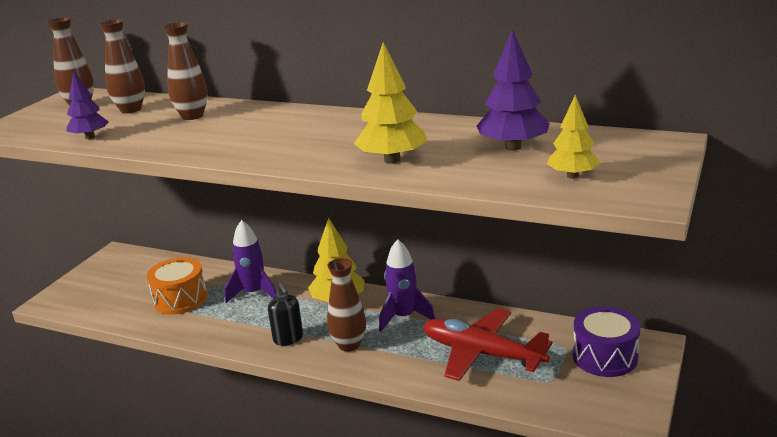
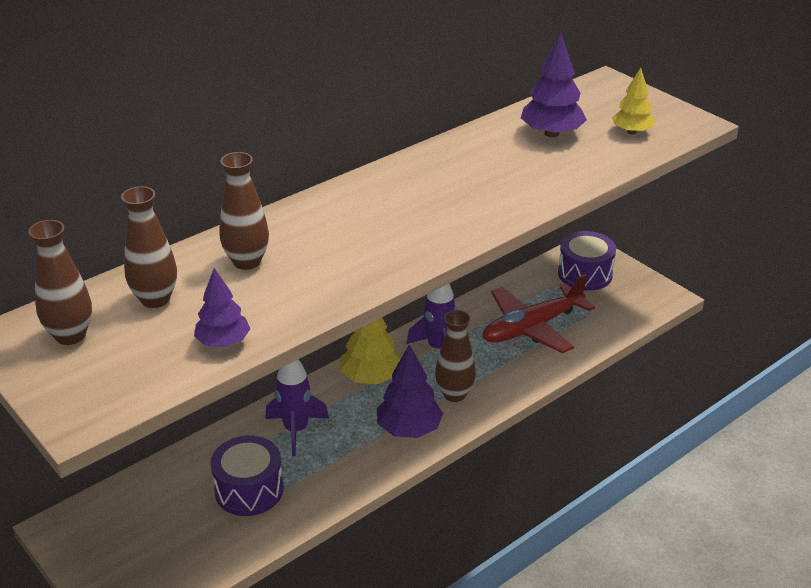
camera: 65 degrees left, 10 degrees up
(180, 299) = (249, 490): orange drum -> purple drum
(288, 339) = (409, 429): black soap dispenser -> purple tree
(392, 160) = (519, 187): yellow tree -> none

